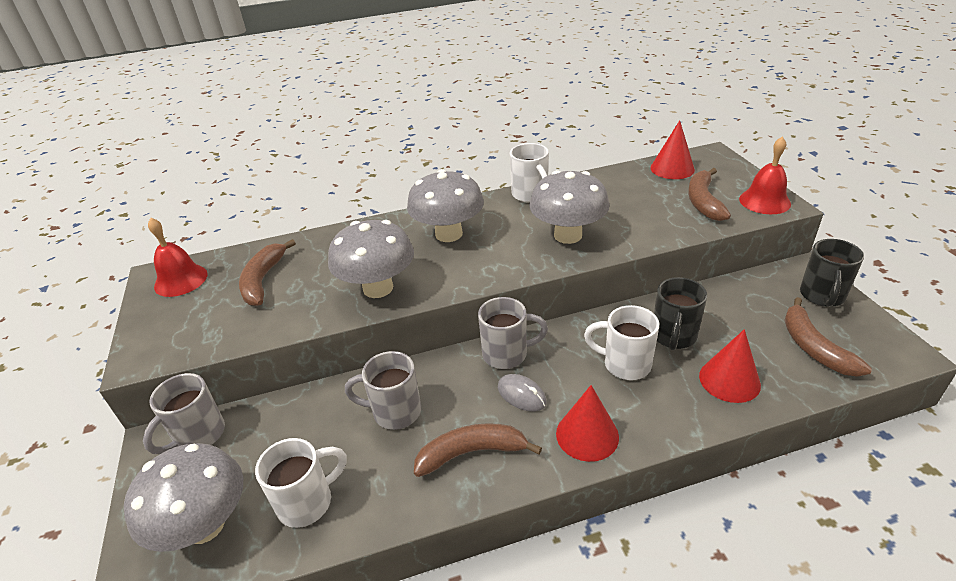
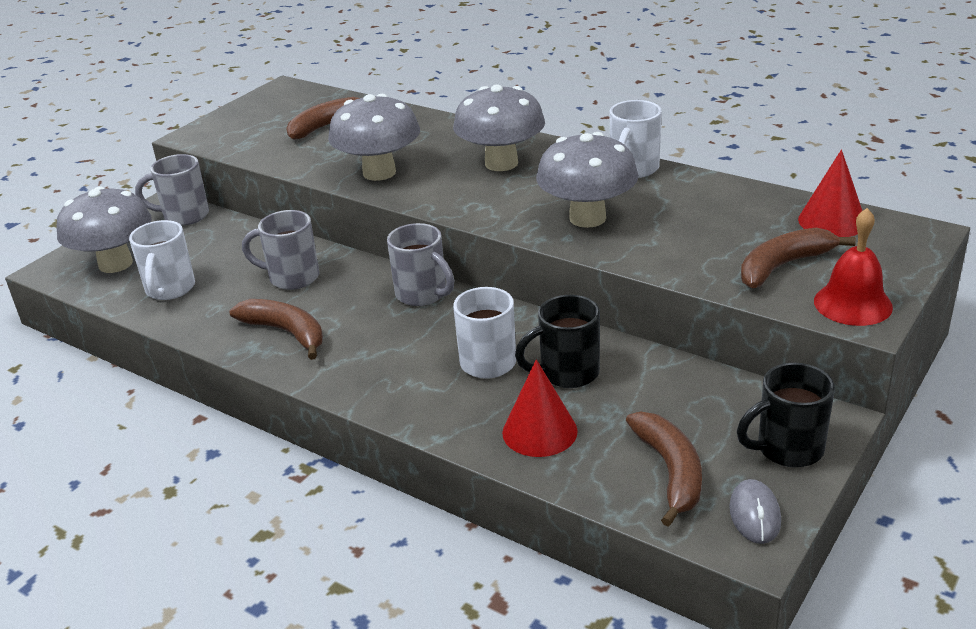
camera: 50 degrees right, 5 degrees down
(181, 280) = (289, 99): red bell -> none
(307, 502) = (170, 289): white mug -> white mug turned 75 degrees clockwise
(395, 412) = (292, 277): grey mug -> grey mug turned 45 degrees counterclockwise
(521, 395) = (379, 325): grey mouse -> grey mouse (754, 515)
(587, 435) = (367, 379): red cone -> none
(814, 347) = (670, 471): brown banana -> brown banana turned 135 degrees clockwise

